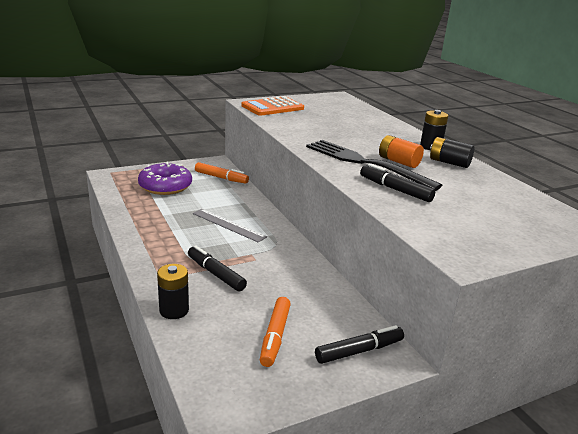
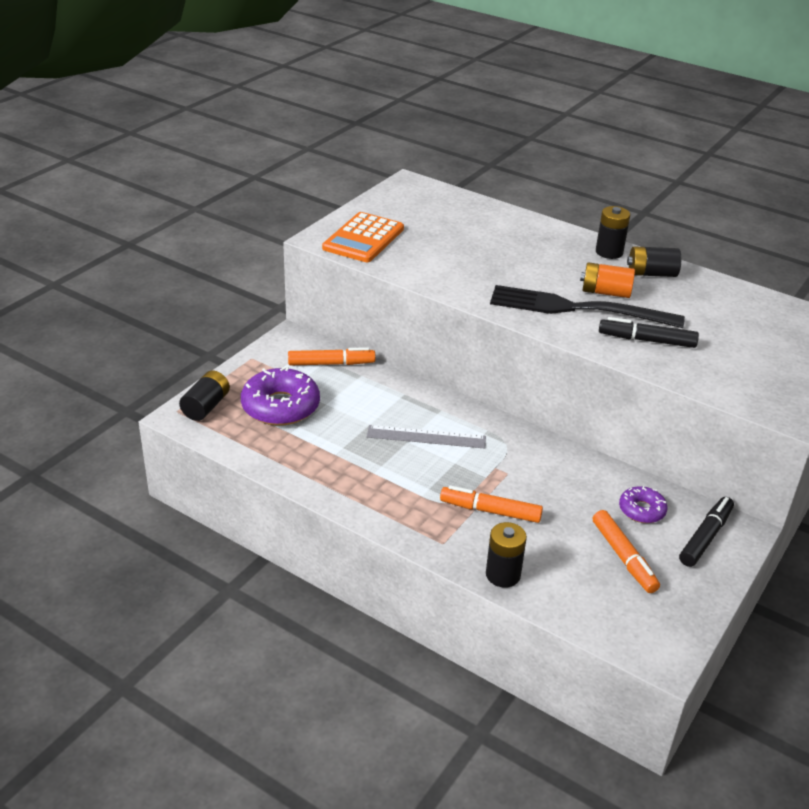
camera: 30 degrees left, 10 degrees up
(127, 175) = (206, 406): none -> black battery
(216, 274) = (490, 511): black marker -> orange marker
(327, 314) = (642, 510): none -> purple donut

